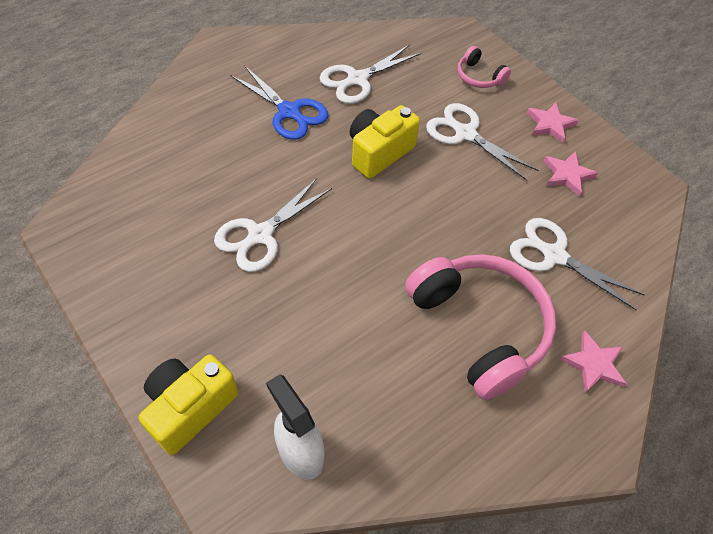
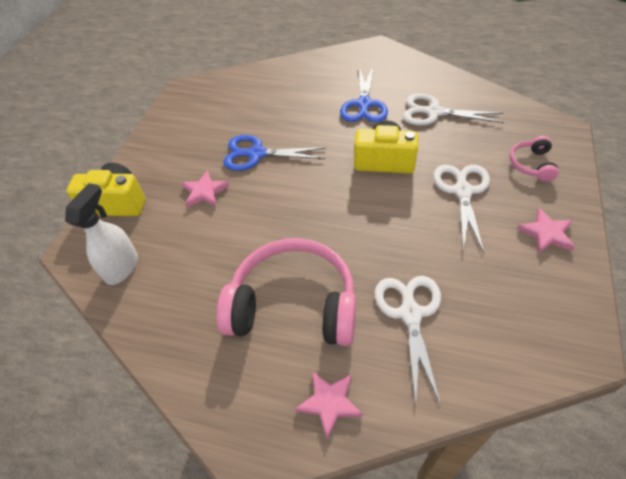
camera: 60 degrees right, 5 degrees down
(260, 235) = (256, 154): white scissors -> blue scissors
(480, 327) = (293, 304): pink headphones -> pink headphones turned 105 degrees counterclockwise
(567, 175) = (506, 276): pink star -> pink star (205, 192)

